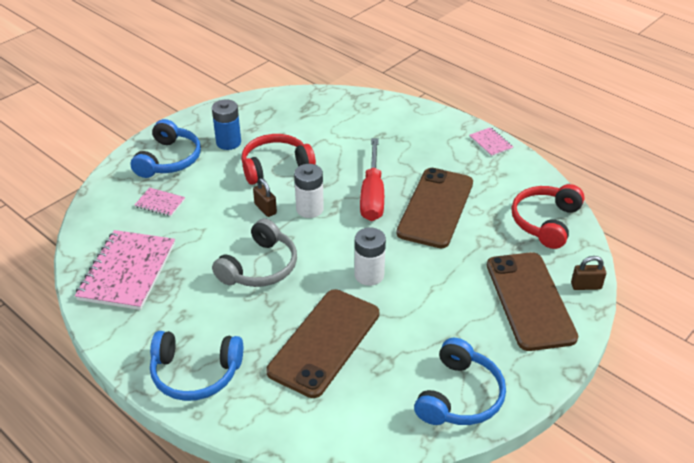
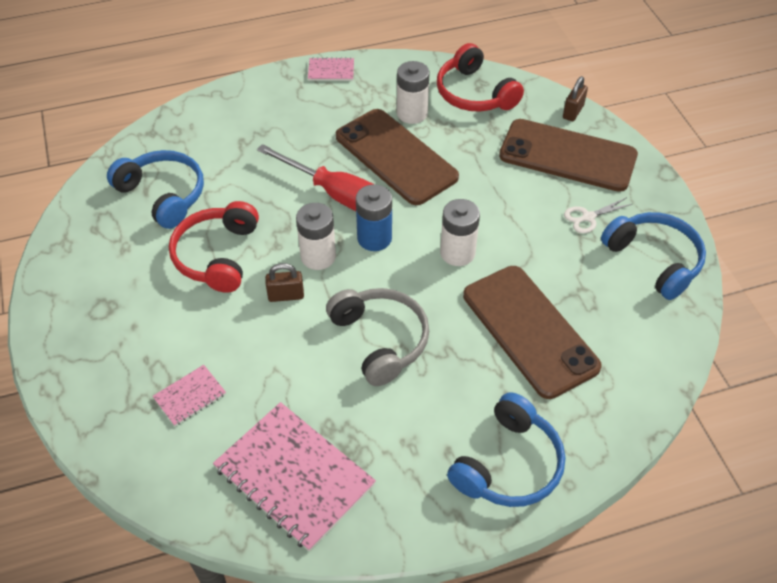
camera: 60 degrees left, 10 degrees up
(169, 160) = (109, 355): blue headphones -> blue headphones (163, 195)
(228, 142) = (130, 281): blue battery -> blue battery (374, 238)
(471, 337) = (588, 217): none -> white scissors
(488, 198) = (412, 113): none -> white battery

